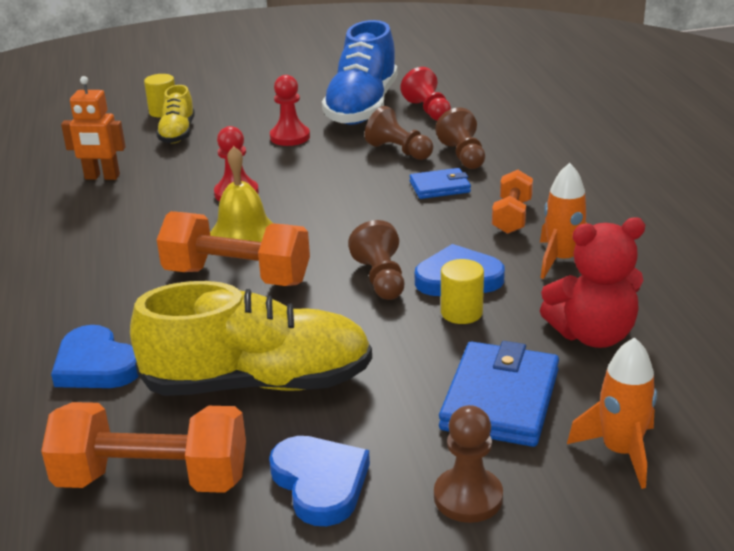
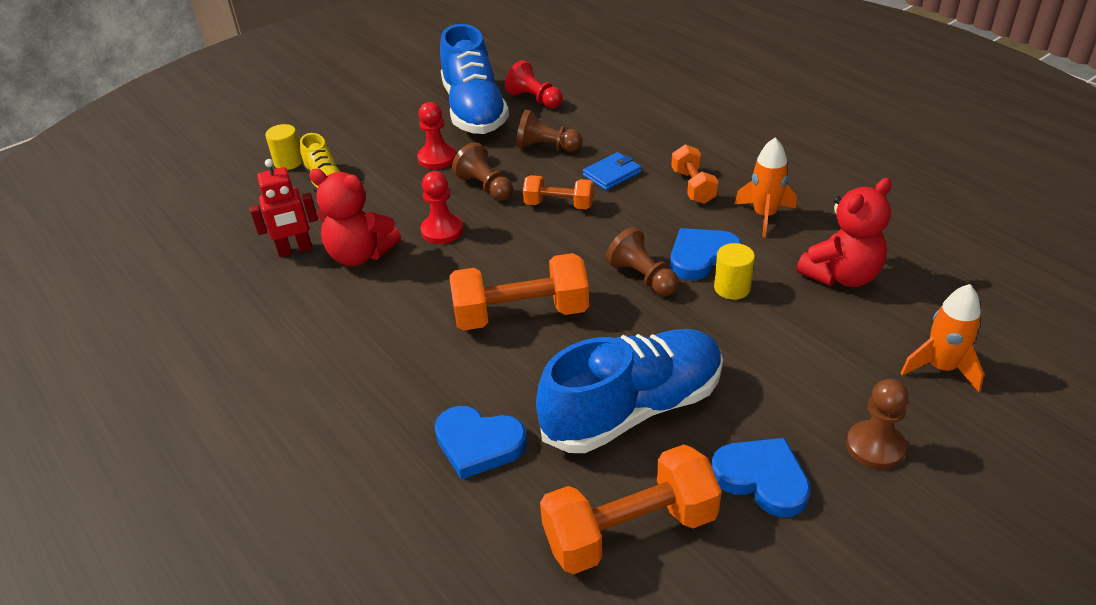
camera: 25 degrees left, 10 degrees up
(102, 177) = (295, 250): orange robot -> red robot
(149, 194) = (360, 255): none -> red teddy bear
(243, 233) = (486, 269): yellow bell -> none
(258, 383) = (633, 409): yellow shoe -> blue shoe
(362, 199) = (559, 205): none -> orange dumbbell
(463, 155) = (604, 138): brown pawn -> brown pawn (485, 187)
(500, 399) = (825, 355): blue wallet -> none

